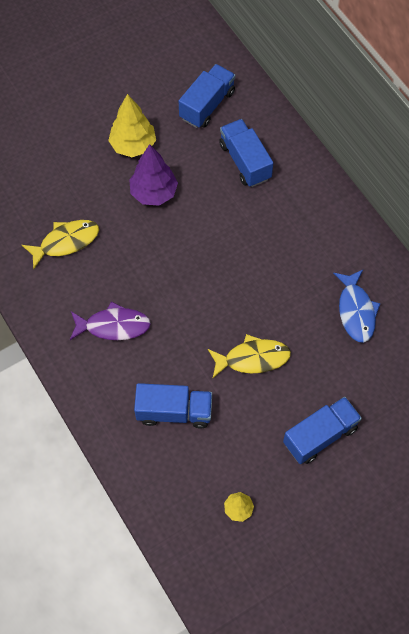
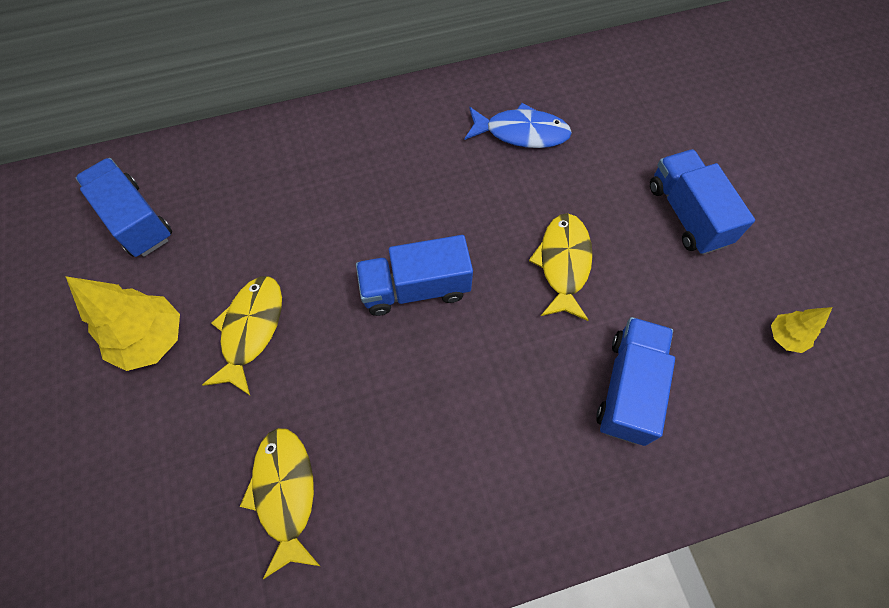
camera: 75 degrees left, 0 degrees up
(113, 326) = (465, 446): purple fish -> none
(153, 193) = (251, 330): purple tree -> yellow fish
(245, 161) = (253, 196): blue truck -> blue truck (415, 288)

